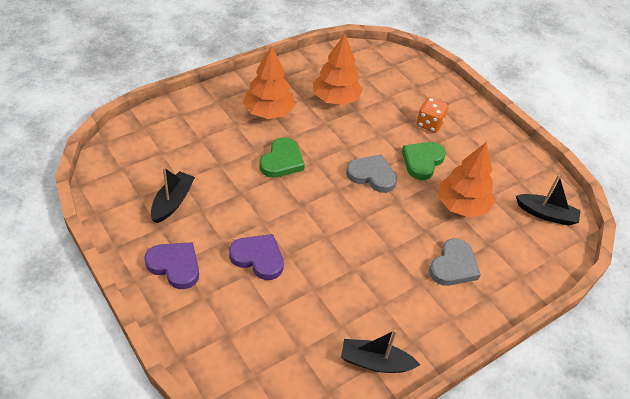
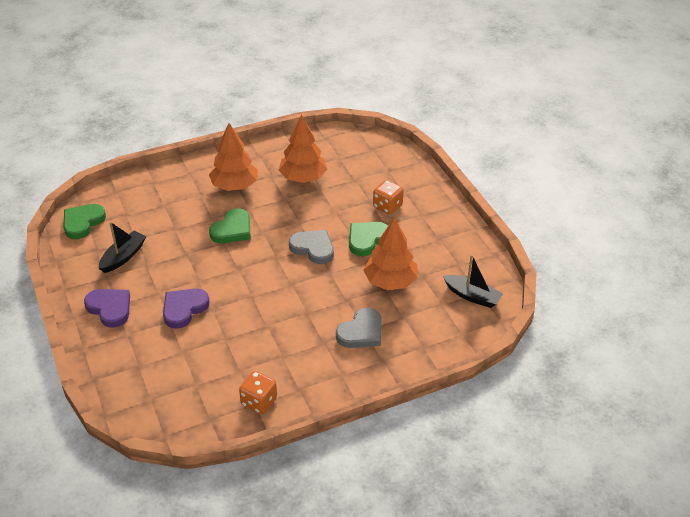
camera: 15 degrees right, 5 degrees down
(115, 165) = (83, 222): none -> green heart
(258, 258) = (184, 309): purple heart -> purple heart turned 90 degrees counterclockwise
(375, 362) = (259, 401): black boat -> orange dice

